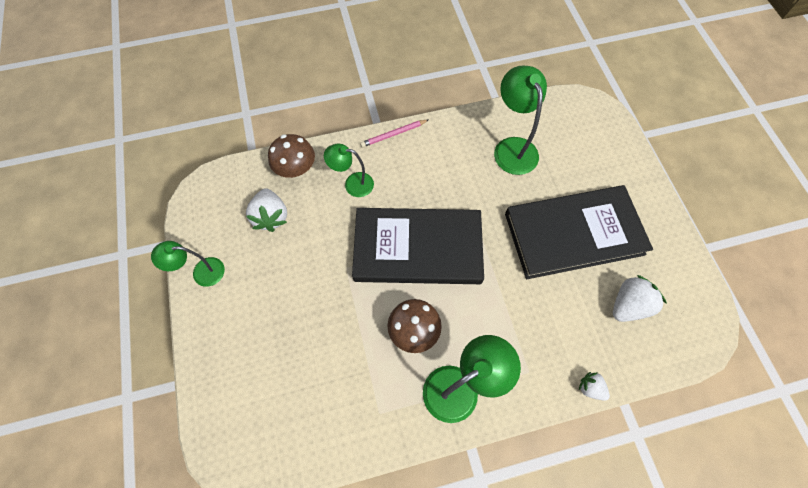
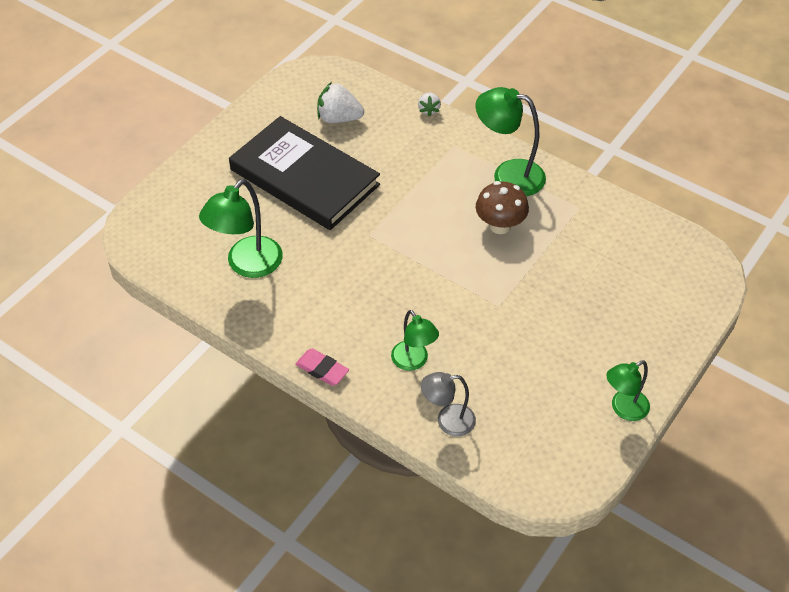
camera: 130 degrees left, 15 degrees down
(201, 272) = (623, 409): green lamp -> green lamp turned 105 degrees clockwise
(271, 217) = (516, 400): white strawberry -> none
(296, 170) = (447, 421): brown mushroom -> grey lamp
(393, 134) = (322, 369): pink pencil -> pink eraser
(417, 248) = (427, 268): black book -> none

